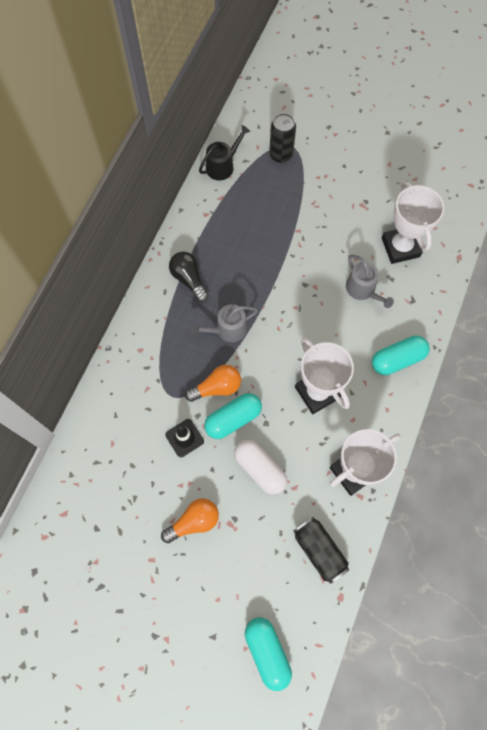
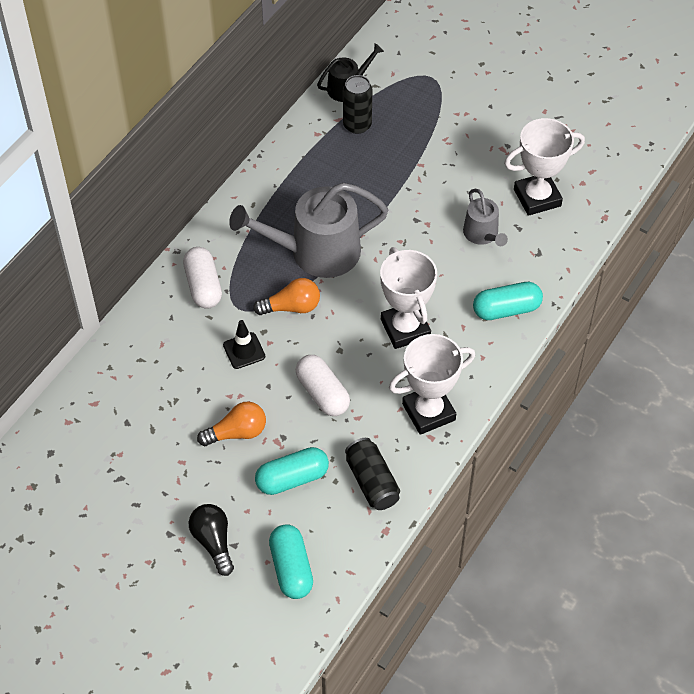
camera: 10 degrees right, 15 degrees down
(137, 379) = (203, 286): none -> white capsule
(189, 279) = (283, 196): black light bulb -> black light bulb (213, 542)
(227, 329) = (316, 252): grey watering can -> grey watering can, size x1.92
(233, 419) = (303, 340): turquoise capsule -> turquoise capsule (292, 478)
(281, 155) = (418, 85): black can -> black can (357, 125)
(400, 247) = (537, 198): white trophy -> white trophy turned 75 degrees clockwise

